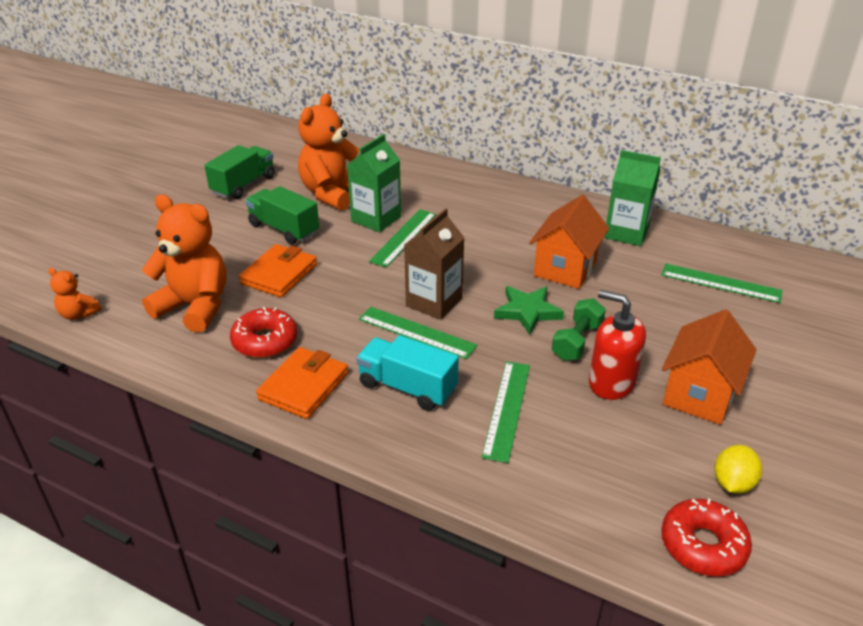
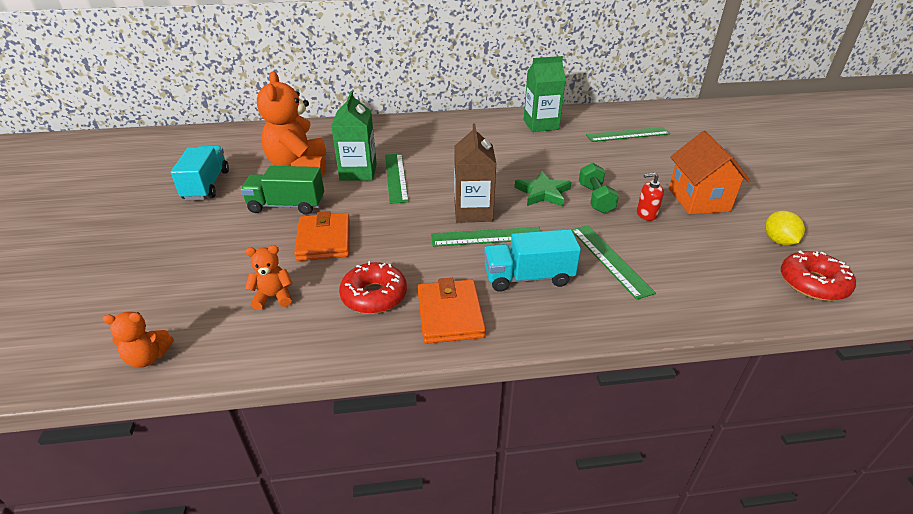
camera: 35 degrees left, 0 degrees up
(195, 307) = (273, 297): orange teddy bear -> orange teddy bear, size x0.48
(243, 185) = (206, 185): green truck -> turquoise truck
(565, 268) = (532, 158): orange house -> none
(611, 382) = (646, 214): red soap dispenser -> red soap dispenser, size x0.56

